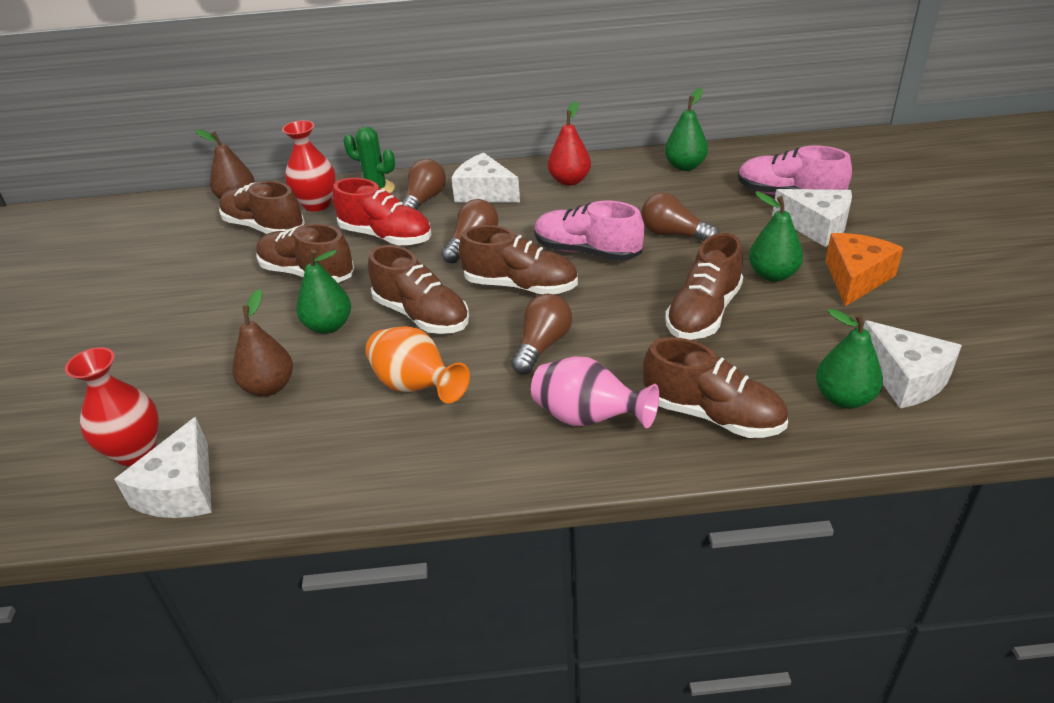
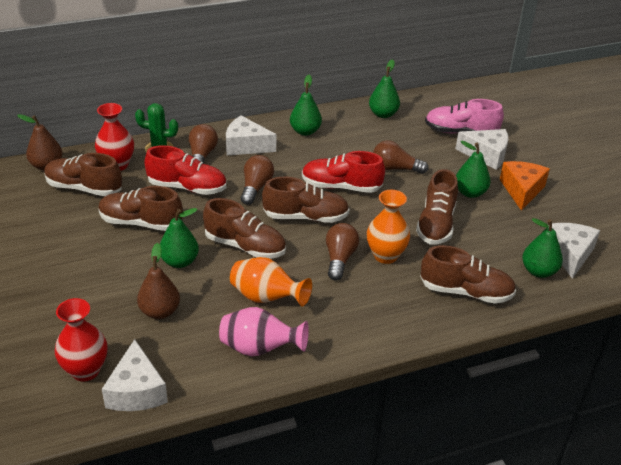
camera: 20 degrees left, 0 degrees up
(569, 181) = (305, 131): red pear -> green pear
(587, 251) = (341, 187): pink shoe -> red shoe
(588, 418) = (390, 304): pink vase -> pink vase (259, 349)
(610, 348) = (385, 255): none -> orange vase
(905, 378) = (569, 254): white cheese -> white cheese turned 120 degrees counterclockwise

